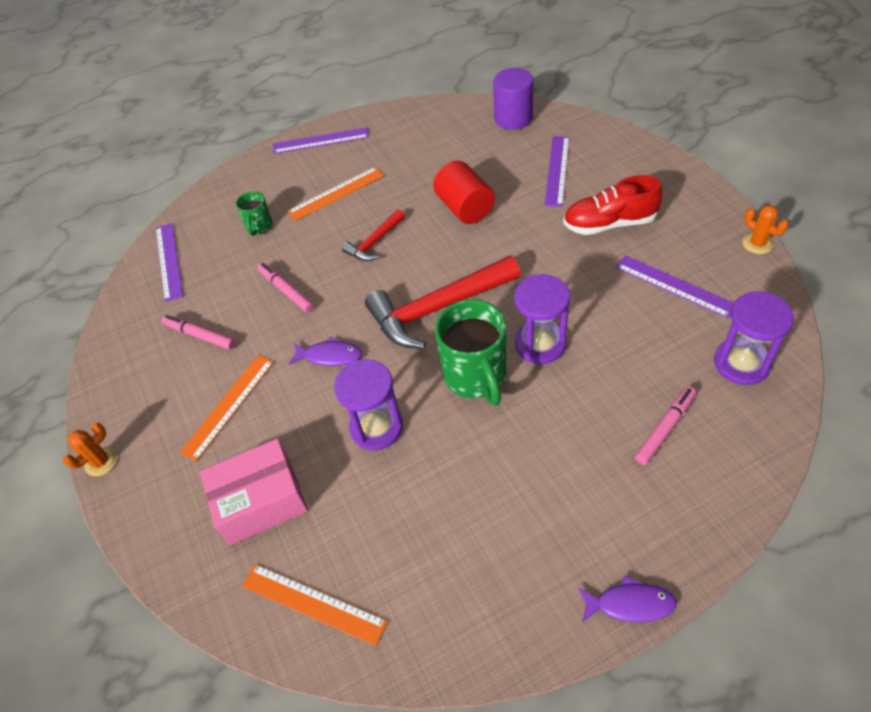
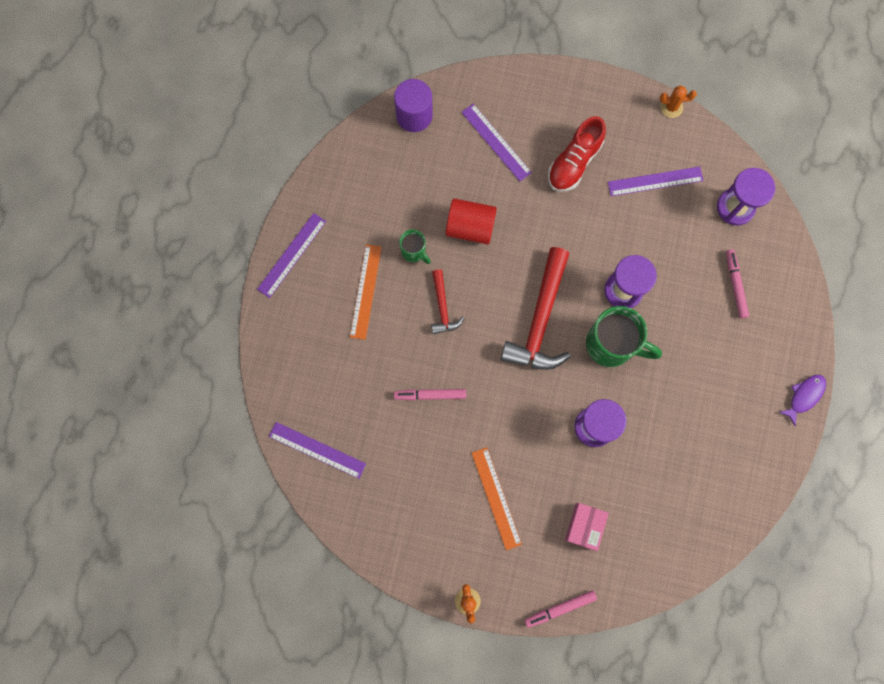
camera: 55 degrees left, 25 degrees up
(200, 335) = (416, 476): pink marker -> pink marker (560, 608)
(259, 227) = (345, 366): green mug -> green mug (414, 252)
(261, 501) = (584, 526): pink box -> pink box, size x0.66
(313, 603) = (672, 543): orange ruler -> none
(329, 356) = (514, 411): purple fish -> none

